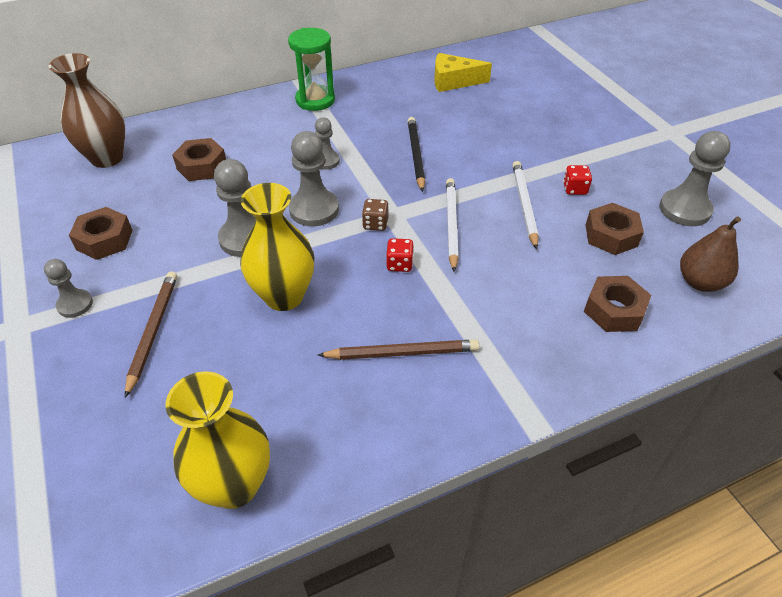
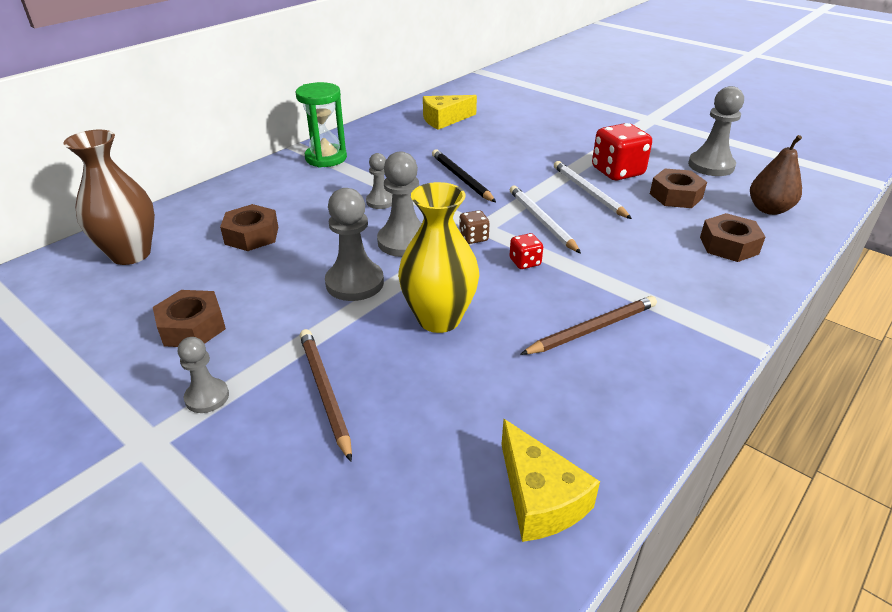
camera: 25 degrees left, 10 degrees down
(234, 485) = (539, 498): yellow vase -> yellow cheese
(574, 189) = (617, 172): red dice -> red dice, size x2.00

